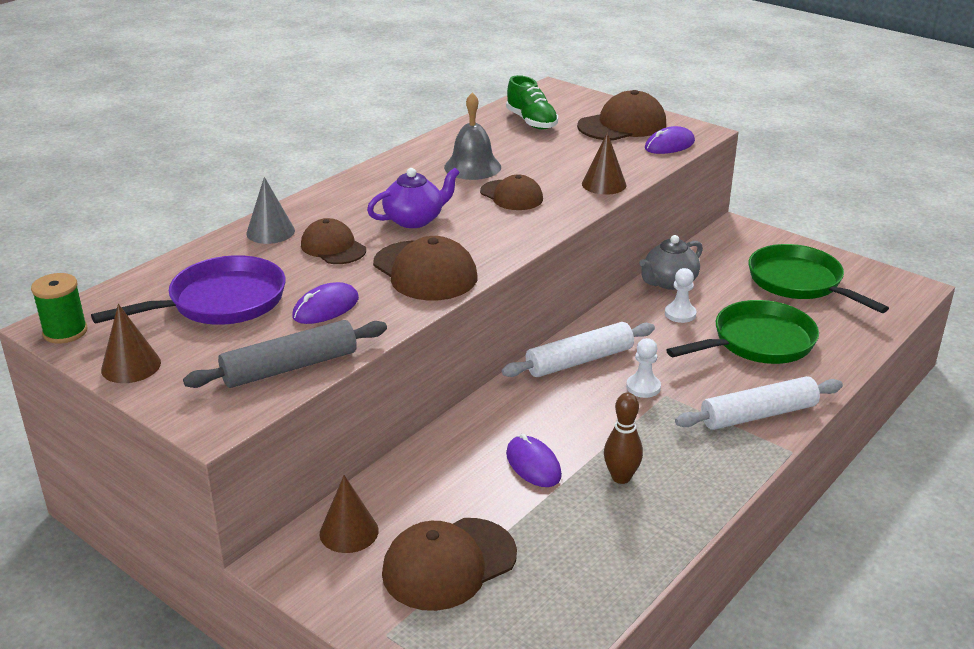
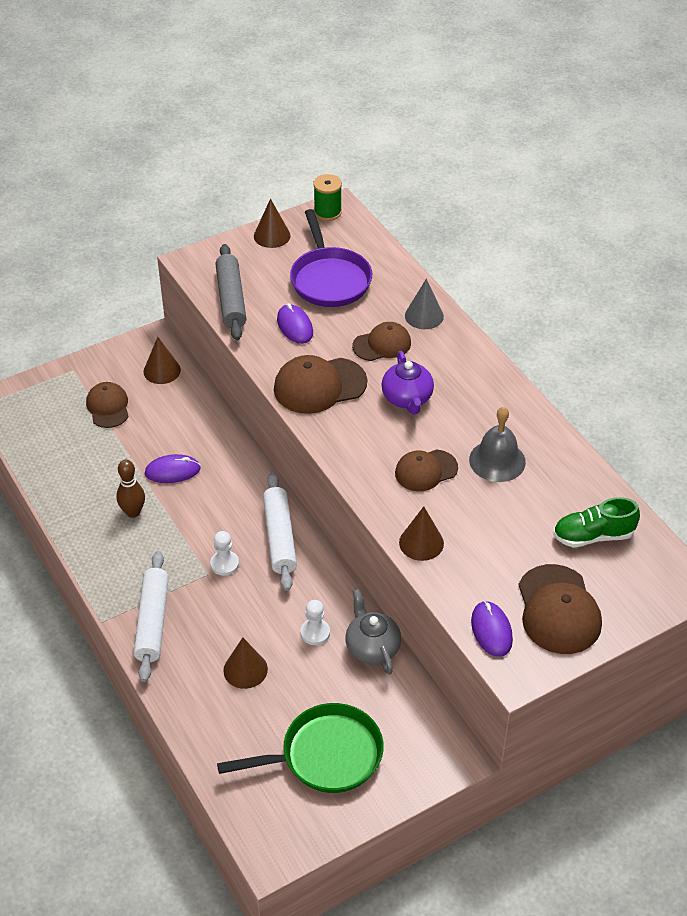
camera: 110 degrees right, 15 degrees up
(449, 564) = (108, 407): brown cap -> brown cap, size x0.65
(757, 342) = (245, 669): green pan -> brown cone

